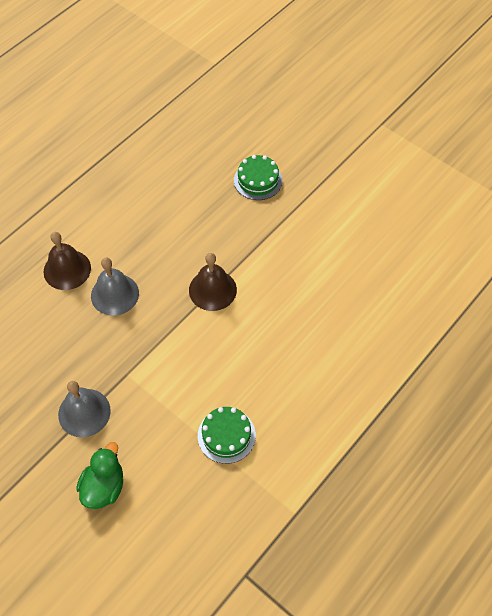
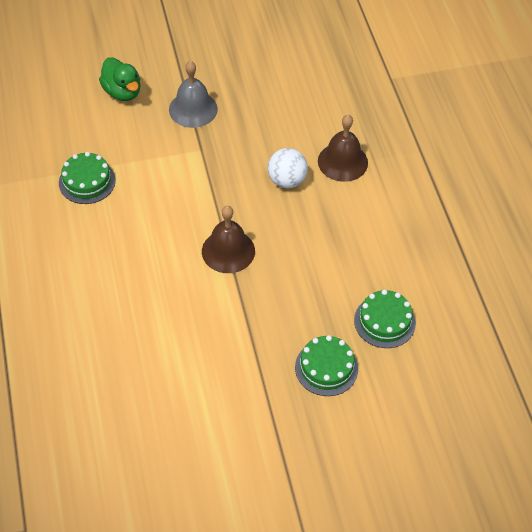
camera: 125 degrees right, 5 degrees down
(115, 294) = (286, 180): grey bell -> white ball
(196, 170) = (384, 321): none -> green cake

